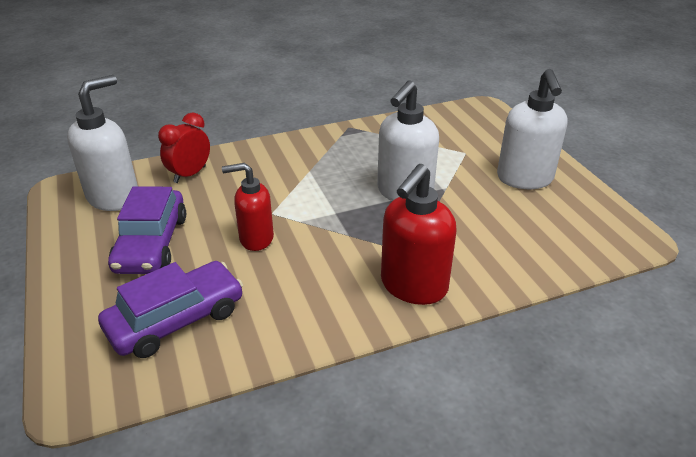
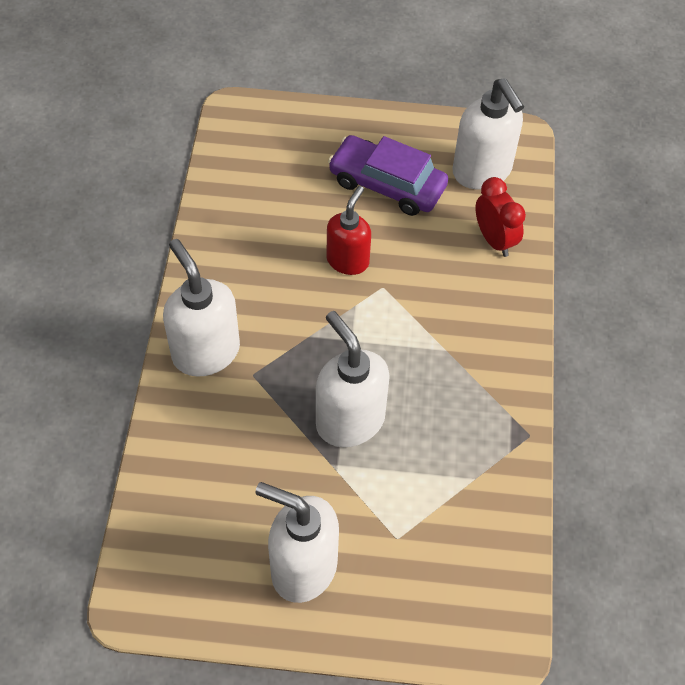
camera: 115 degrees right, 20 degrees up
(176, 319) = (275, 179): purple car -> none
(413, 286) = (205, 352): red soap dispenser -> white soap dispenser

